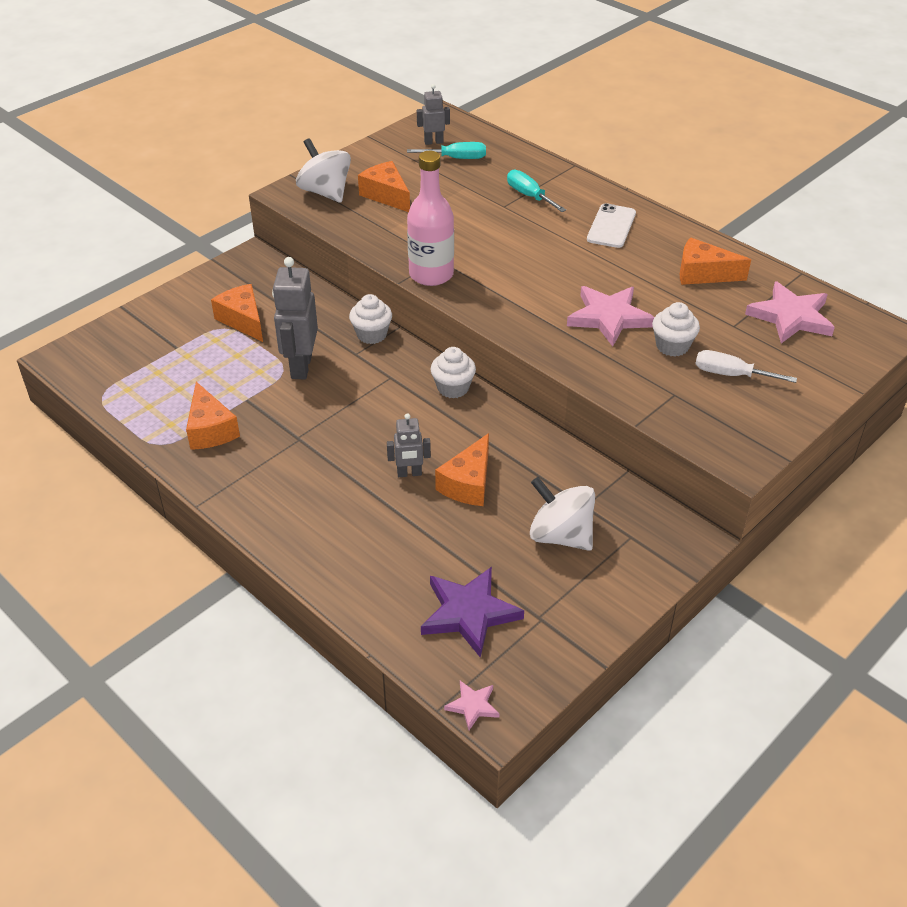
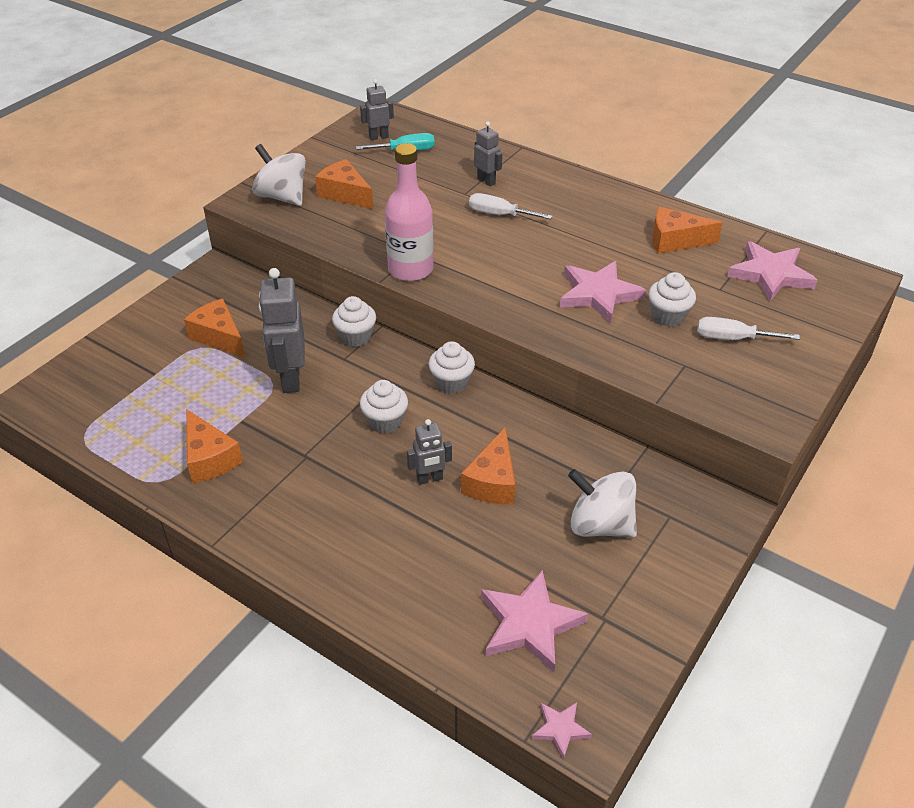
camera: 10 degrees left, 0 degrees up
(380, 416) = (385, 421): none -> white cupcake
(469, 613) = (529, 624): purple star -> pink star
(529, 196) = (486, 181): turquoise screwdriver -> grey robot
(532, 230) = (499, 215): none -> white screwdriver
(611, 226) = (574, 203): white phone -> none

